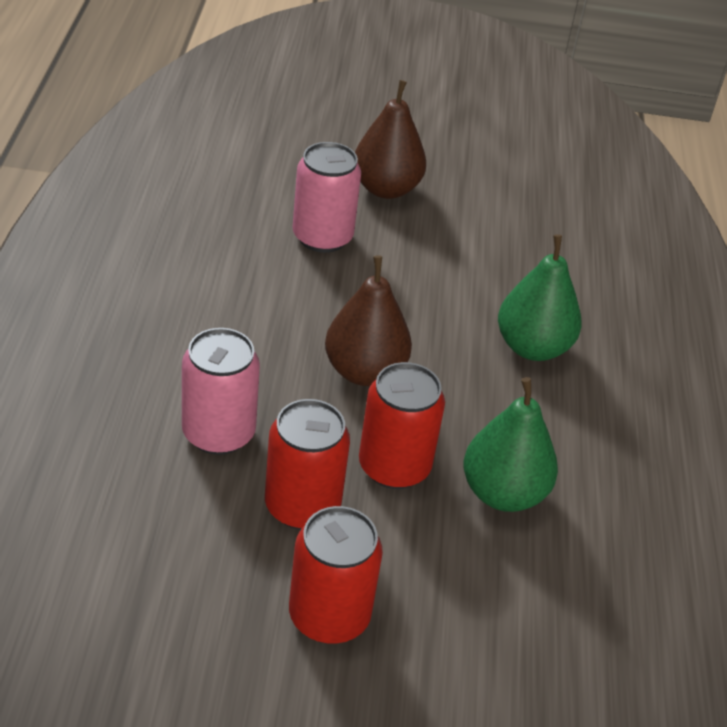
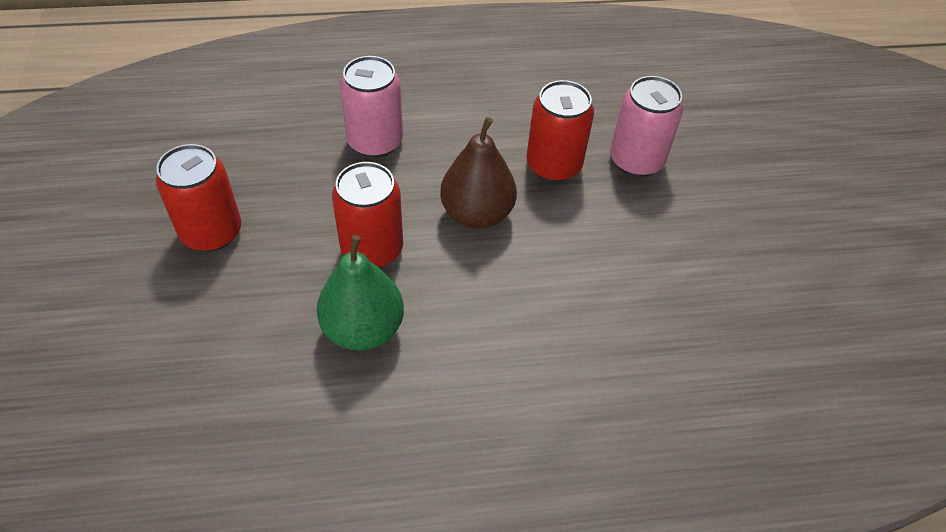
camera: 80 degrees right, 10 degrees up
(302, 506) = (315, 200): red can -> red can (553, 165)
(386, 189) = (737, 192): brown pear -> none
(532, 347) = (566, 334): green pear -> none

